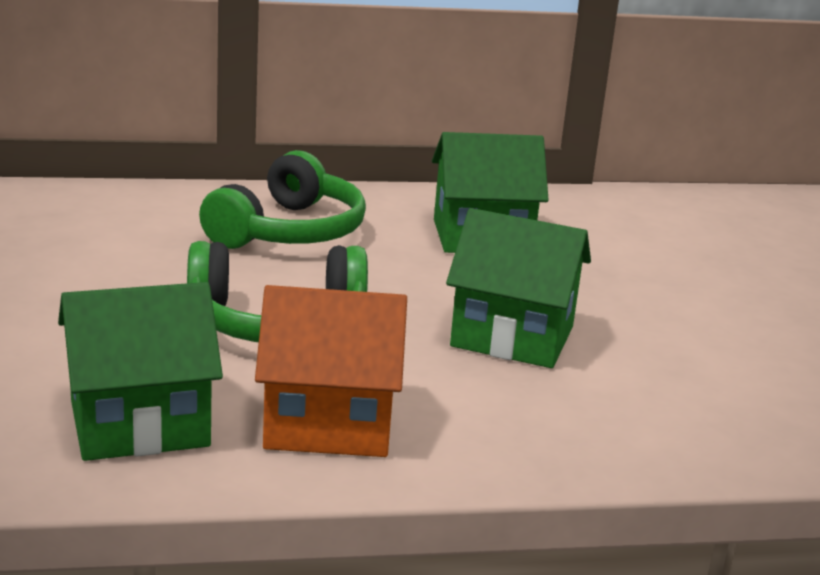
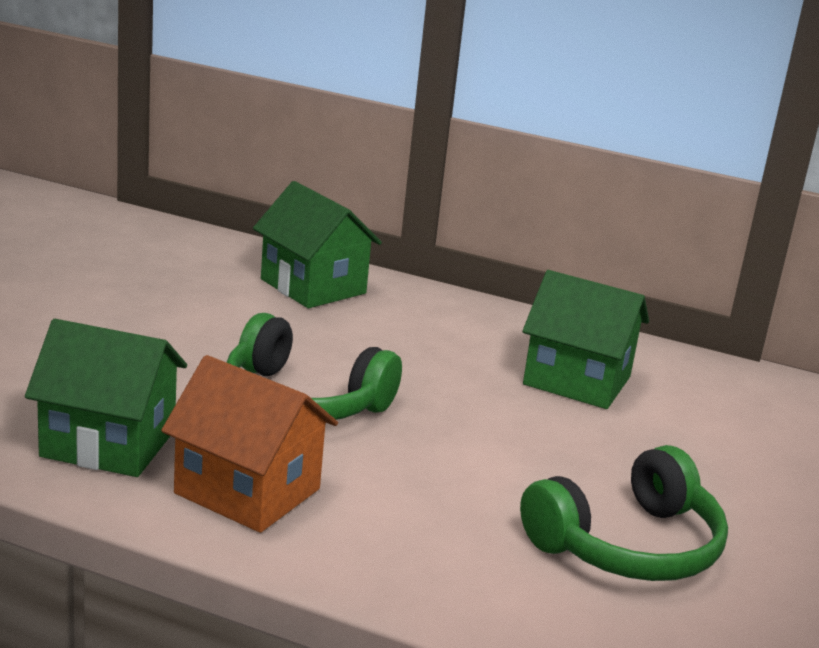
camera: 30 degrees right, 0 degrees up
(289, 231) = (404, 329): green headphones -> green headphones (628, 545)
(512, 336) = (493, 474): green house -> green house (313, 286)

